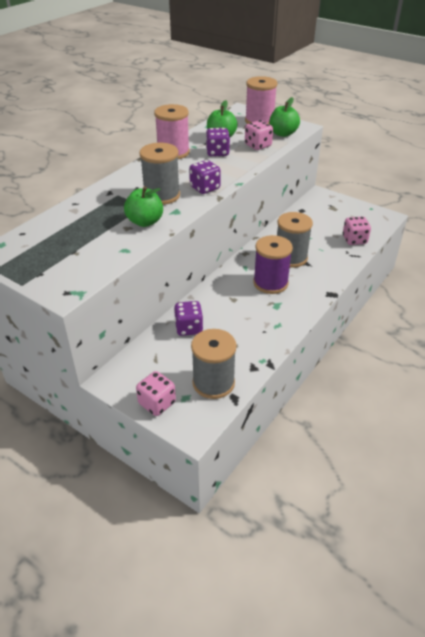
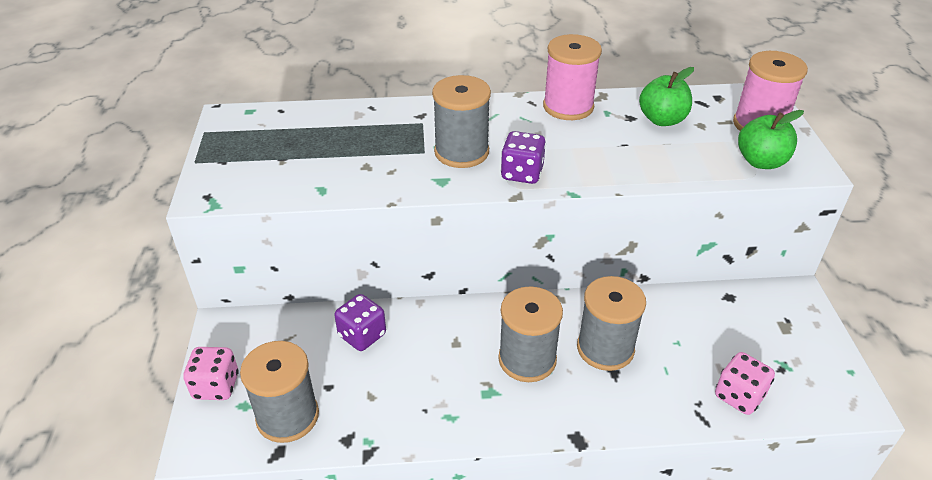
camera: 50 degrees right, 0 degrees up
(145, 222) = (392, 171): green apple -> none
(217, 152) = (620, 137): purple dice -> none
(258, 146) = (691, 158): pink dice -> none
(270, 283) = (527, 359): purple spool -> grey spool

